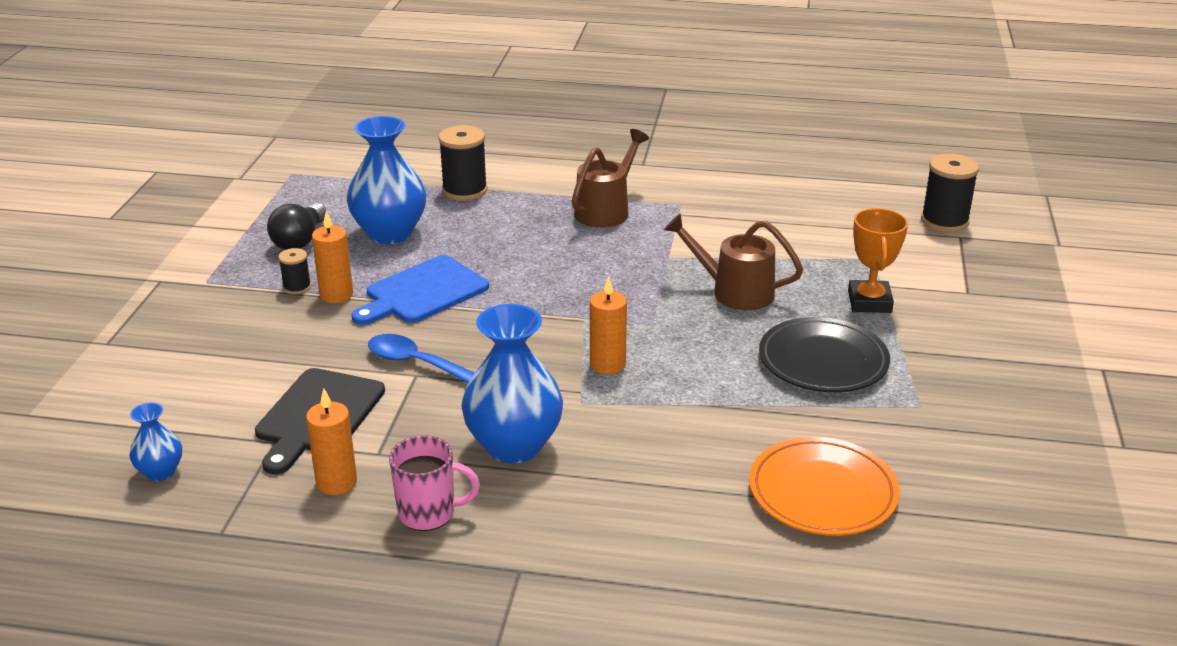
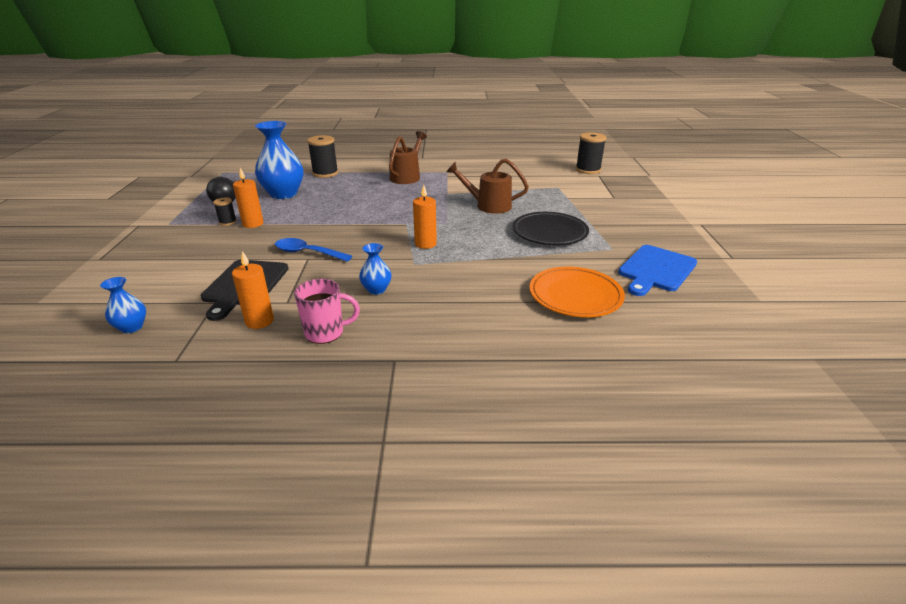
camera: 10 degrees left, 0 degrees up
(423, 292) = (307, 219): blue cutting board -> blue cutting board (656, 270)
(514, 446) = (376, 289): blue vase -> blue vase, size x0.49
(869, 302) = (564, 205): orange trophy -> none

